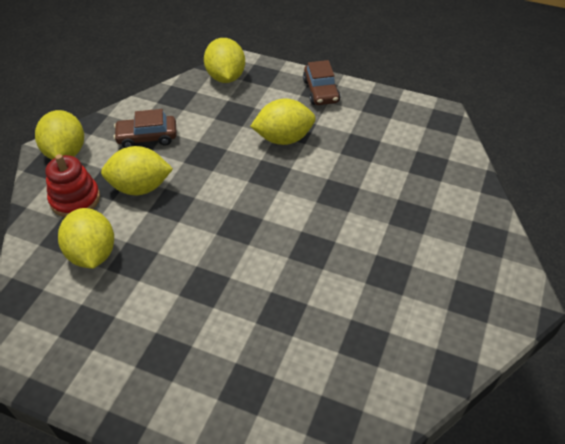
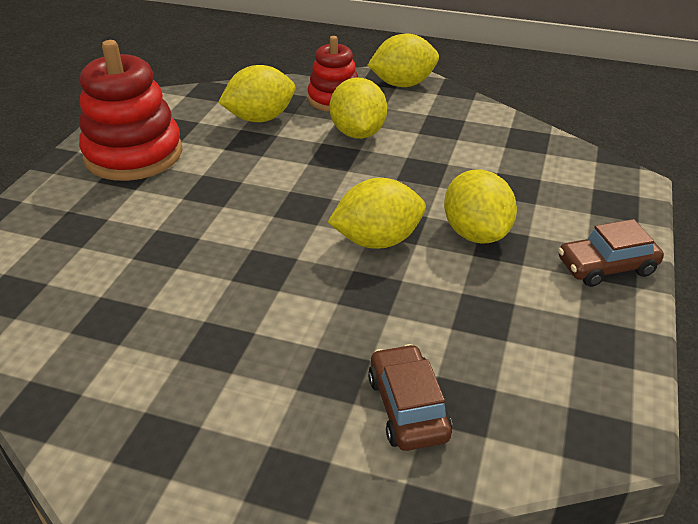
camera: 85 degrees right, 10 degrees down
(130, 354) = (133, 154): none -> red stacking toy
(147, 137) = (442, 128): brown car -> brown car (407, 407)
(226, 77) = (590, 173): yellow lemon -> yellow lemon (377, 241)

